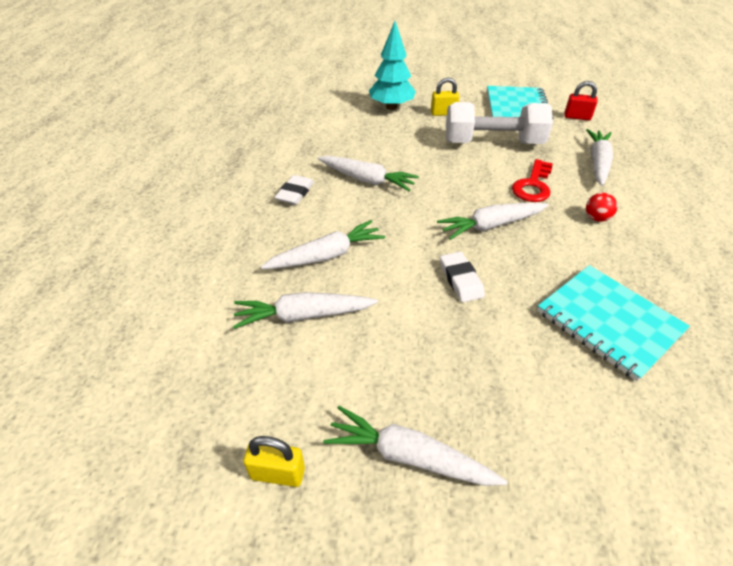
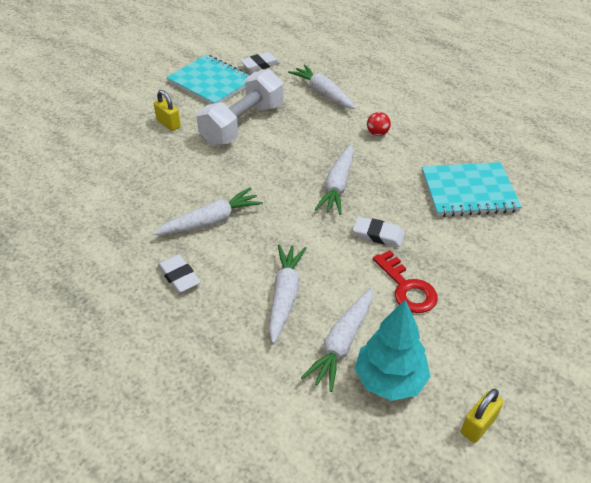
camera: 55 degrees left, 0 degrees up
(391, 107) = (118, 147): turquoise tree -> turquoise tree (390, 380)
(408, 456) = (506, 347): white carrot -> none
(443, 113) = (168, 124): yellow padlock -> yellow padlock turned 75 degrees counterclockwise
(533, 185) = (315, 138): red key -> red key (407, 288)
(577, 117) = (260, 65): red padlock -> white eraser

